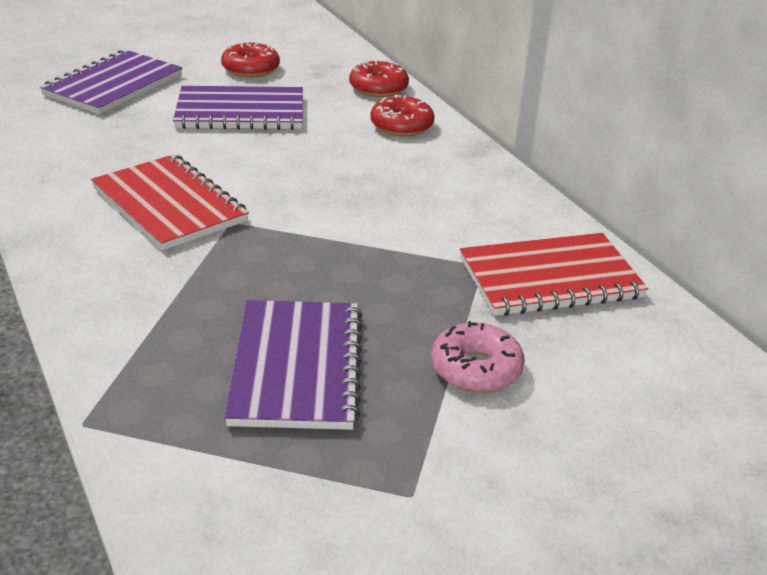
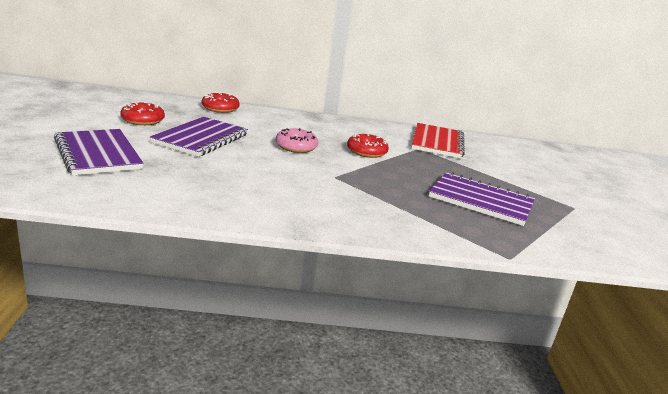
camera: 65 degrees left, 10 degrees down
(169, 205) = (299, 184): red notebook -> none
(401, 126) = (271, 118): red donut -> red donut (366, 152)
(476, 369) = (496, 173): pink donut -> pink donut (296, 147)

